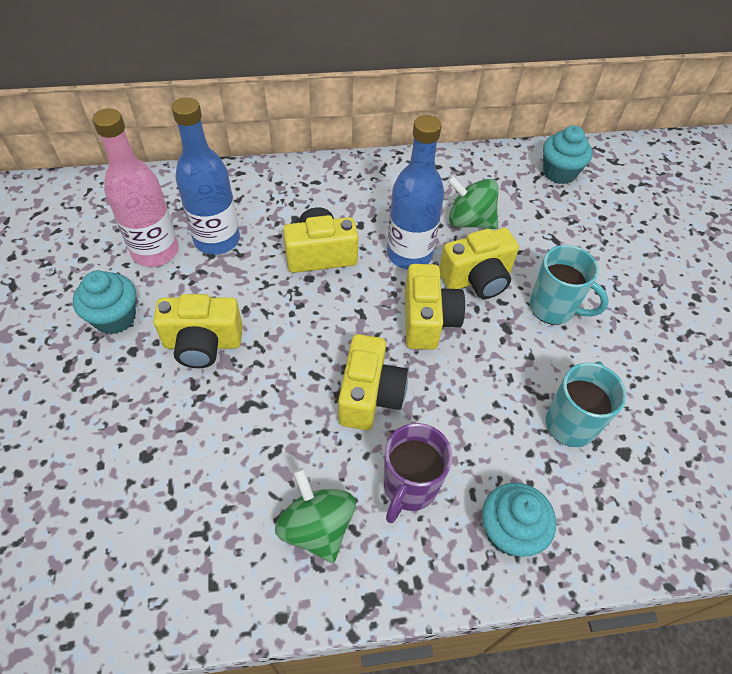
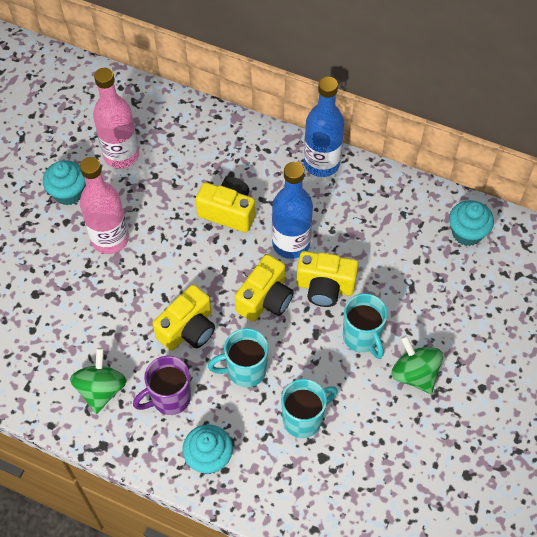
camera: 35 degrees right, 5 degrees up
(203, 344) = (110, 239): yellow camera -> pink bottle
(217, 240) = (166, 166): blue bottle -> blue bottle (321, 163)
(468, 406) = (245, 371): none -> turquoise mug
(469, 221) = (357, 239): green spinning top -> green spinning top (414, 374)

